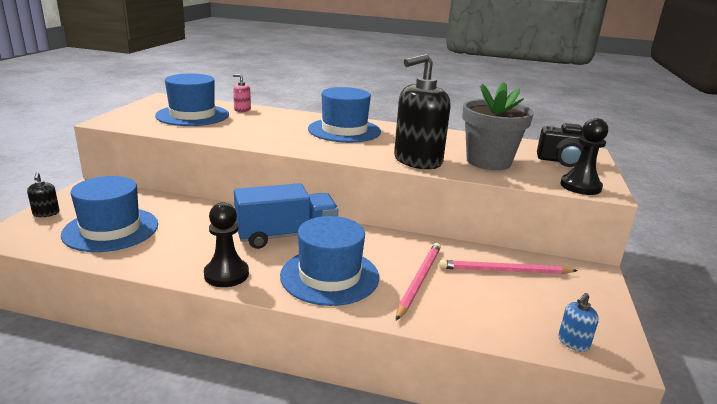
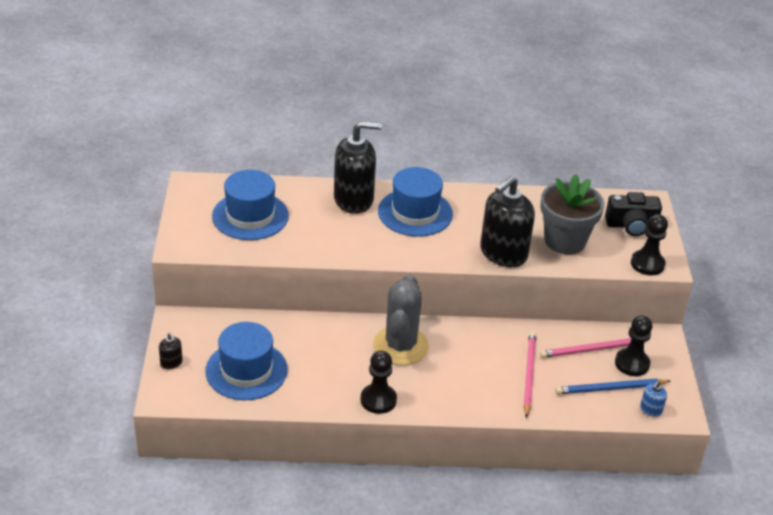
camera: 15 degrees left, 15 degrees up
(242, 110) = (291, 192): pink soap dispenser -> none
(286, 235) = (400, 346): blue truck -> grey cactus
(293, 118) = (354, 199): none -> black soap dispenser
(329, 276) = (458, 384): blue hat -> none
(519, 310) = (610, 388): none -> blue pencil
(553, 291) = (632, 363): none -> black pawn

